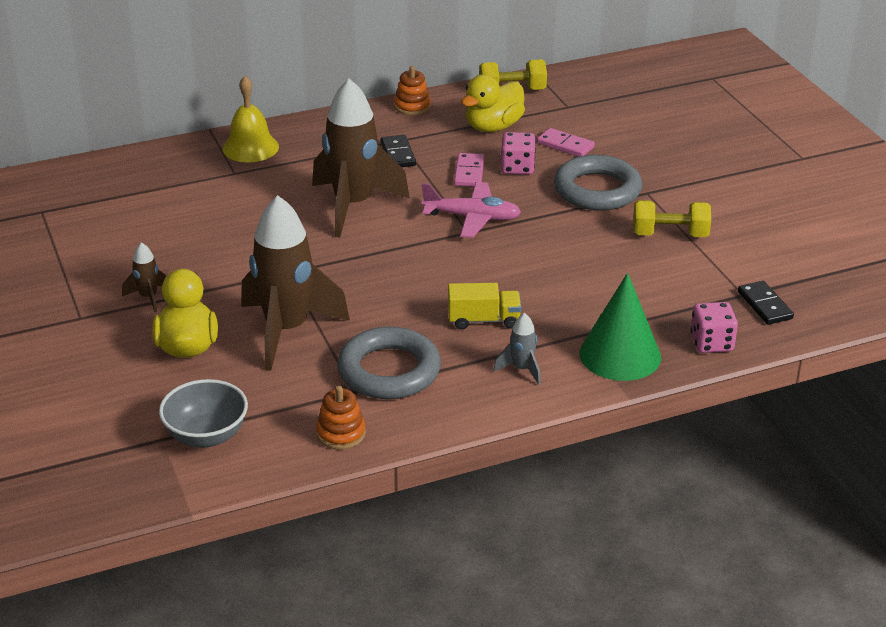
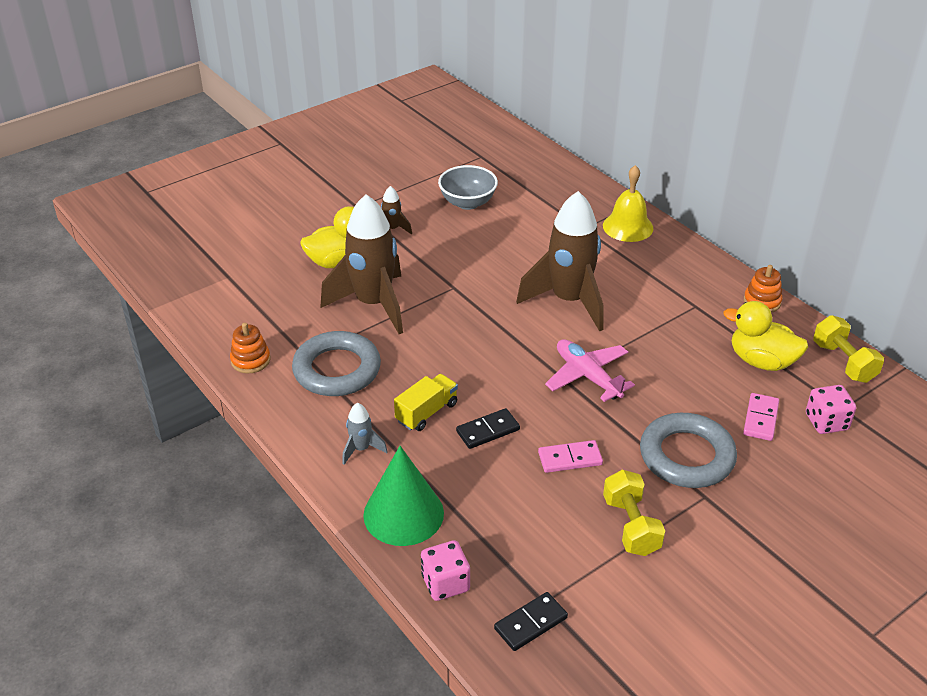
camera: 75 degrees right, 5 degrees up
(206, 436) = (235, 296): grey bowl -> grey bowl (467, 203)
(398, 154) = (670, 310): black domino -> black domino (488, 431)
(469, 172) = (665, 360): pink domino -> pink domino (570, 458)
(472, 218) = (587, 376): pink plane -> pink plane turned 150 degrees clockwise
(483, 320) = (426, 412): yellow truck -> yellow truck turned 120 degrees counterclockwise
(517, 168) = (694, 391): pink dice -> pink dice (826, 422)

